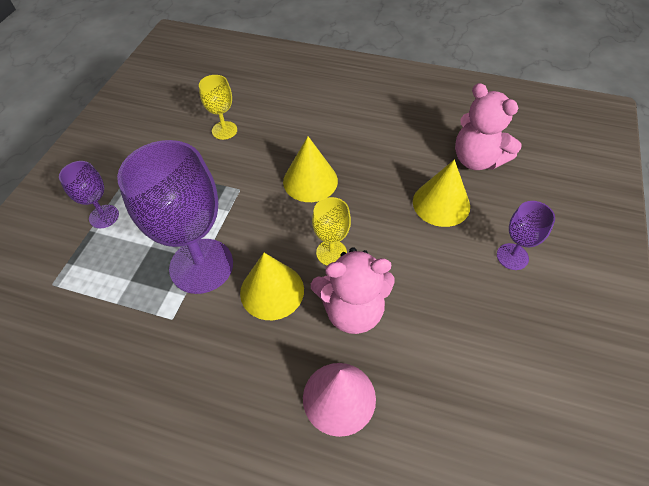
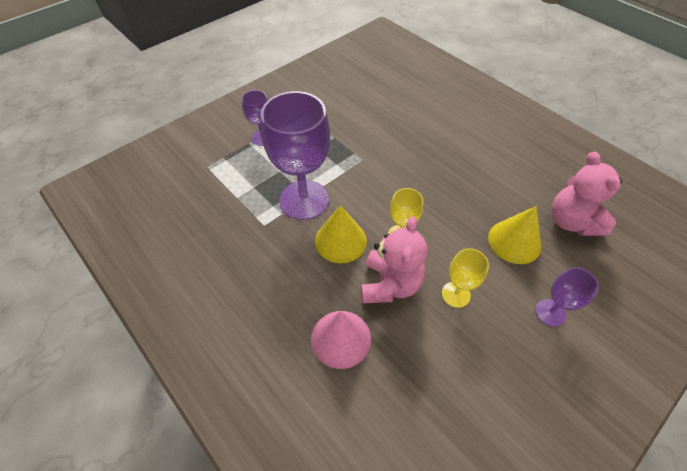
camera: 30 degrees right, 0 degrees up
(224, 130) = (377, 113): yellow goblet -> yellow goblet (456, 294)
(310, 181) = (418, 176): yellow cone -> none
(352, 310) = (390, 284): pink teddy bear -> pink teddy bear turned 105 degrees counterclockwise

